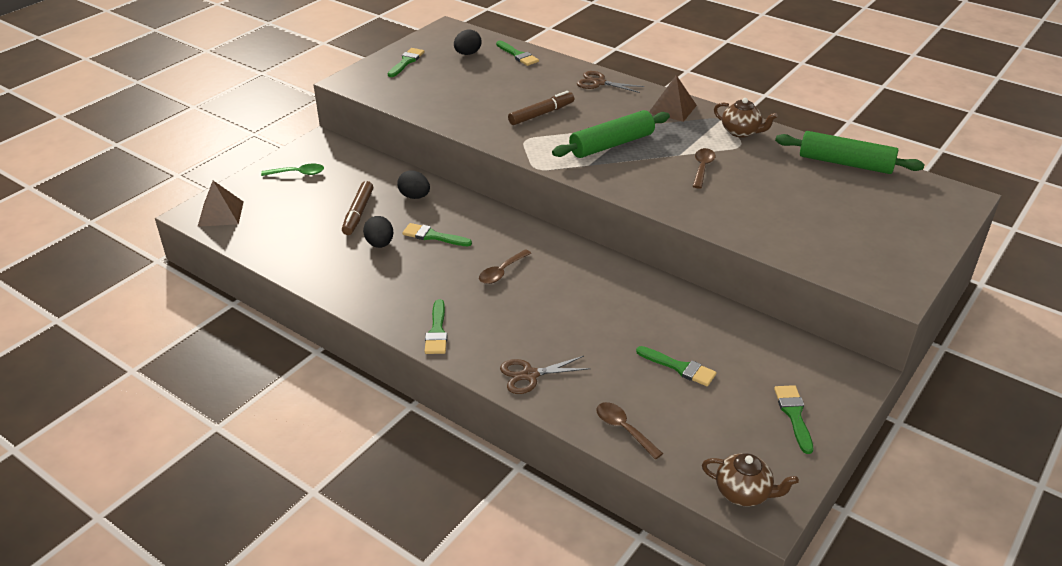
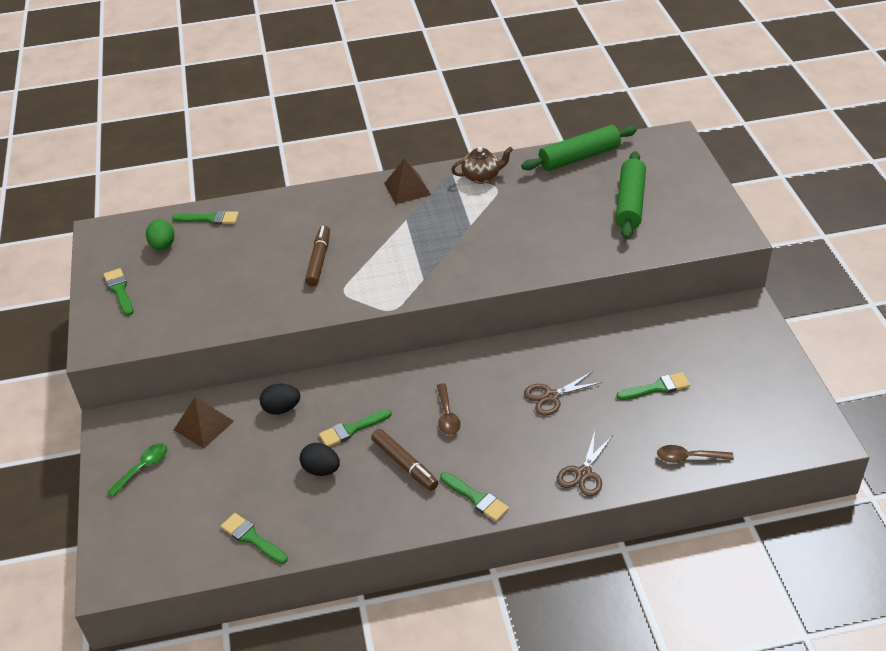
camera: 45 degrees left, 5 degrees up
(221, 213) = (135, 559): brown pyramid -> brown pyramid (203, 425)
(358, 213) = (259, 459): brown marker -> brown marker (404, 464)
(467, 54) = (163, 246): black egg -> green egg
(599, 83) = (318, 202): brown scissors -> brown scissors (551, 396)
(611, 145) = (413, 250): green rolling pin -> green rolling pin (630, 203)
(702, 168) = (501, 225): brown spoon -> none
(743, 493) = (800, 437): brown teapot -> none
(794, 415) = (755, 364): green brush -> green brush (252, 538)

